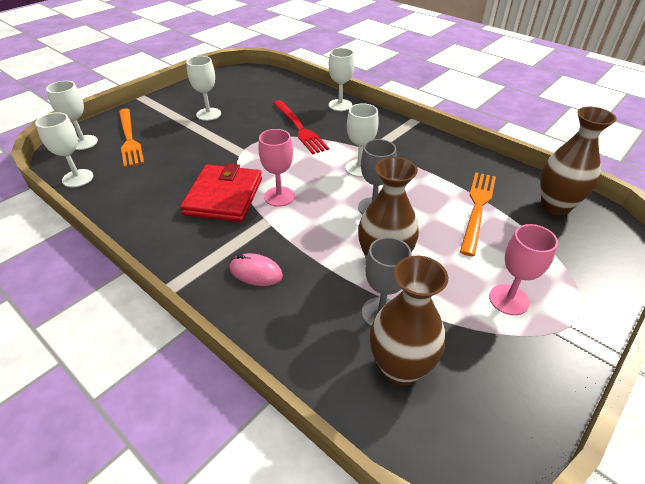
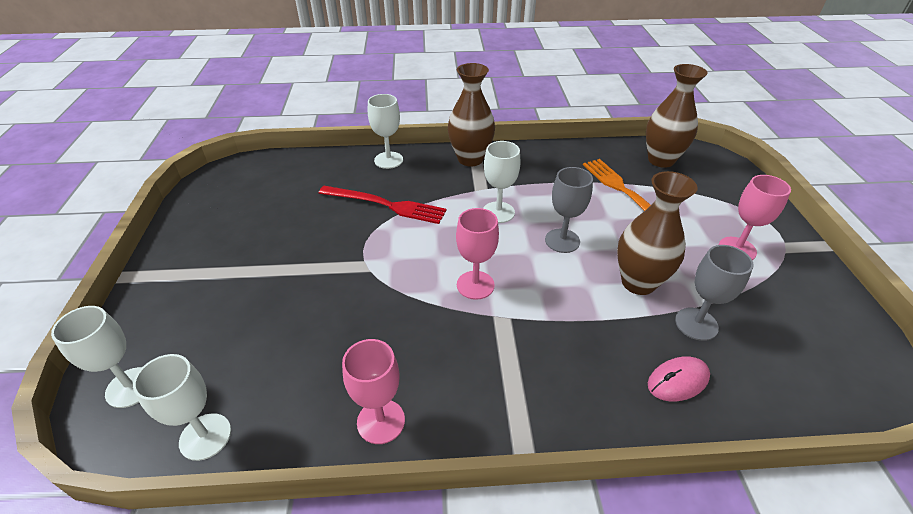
camera: 45 degrees left, 0 degrees up
(129, 139) = (197, 337): orange fork -> none
(139, 222) = (381, 421): none -> pink goblet
(208, 114) = (259, 246): white goblet -> none
(224, 196) = (424, 323): red wallet -> none
(256, 272) = (569, 371): pink mouse -> pink mouse (677, 381)
(400, 368) = (766, 354): brown vase -> brown vase (470, 159)

